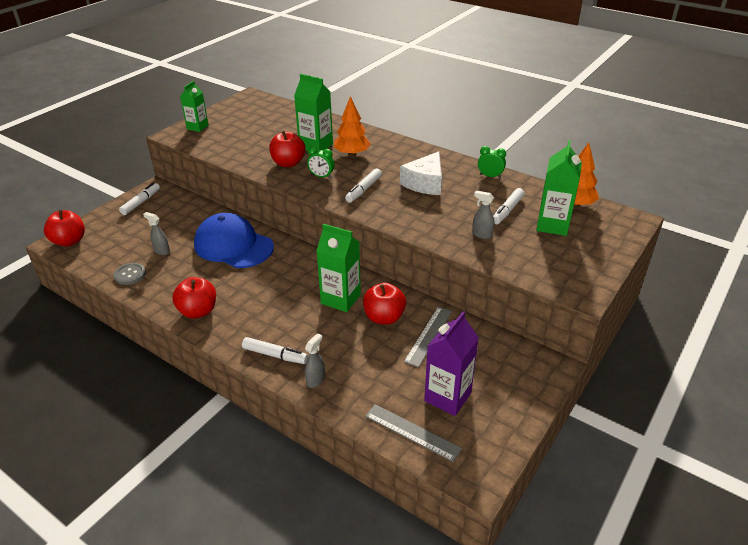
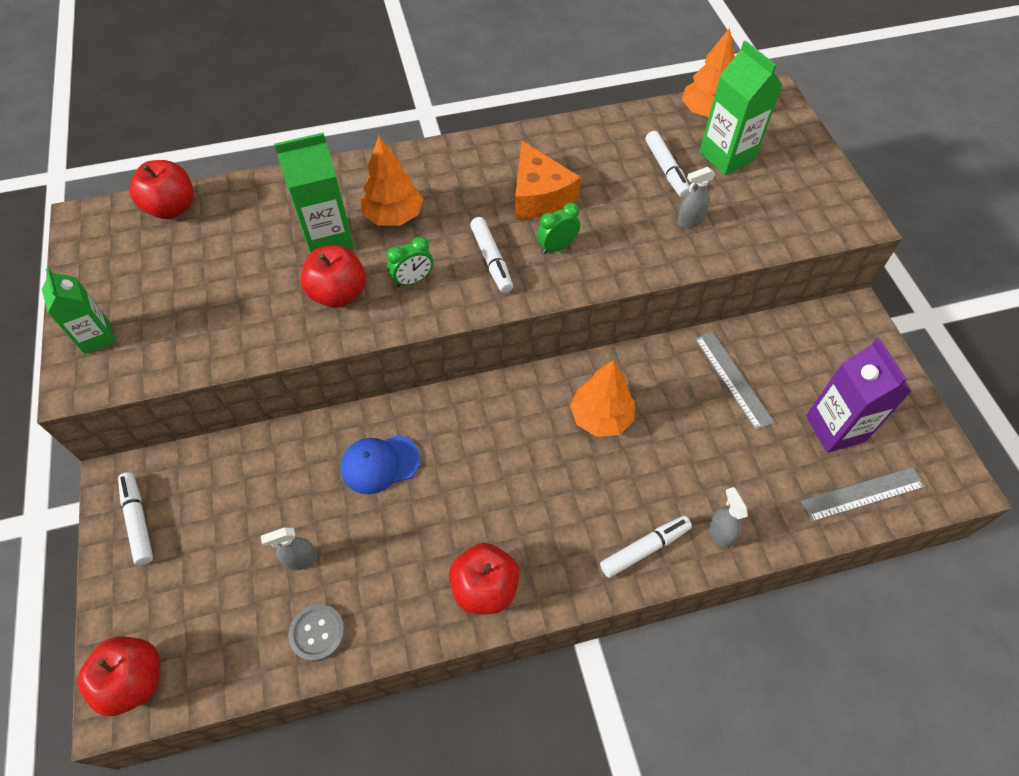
camera: 50 degrees left, 20 degrees up
(233, 246) = (380, 464): blue cap -> blue cap, size x0.56
(340, 299) = (601, 417): green carton -> orange tree
(384, 317) = (669, 398): red apple -> red apple (172, 208)
(425, 183) = (539, 196): white cheese -> orange cheese
(490, 176) = (585, 134): green clock -> green clock (557, 247)

